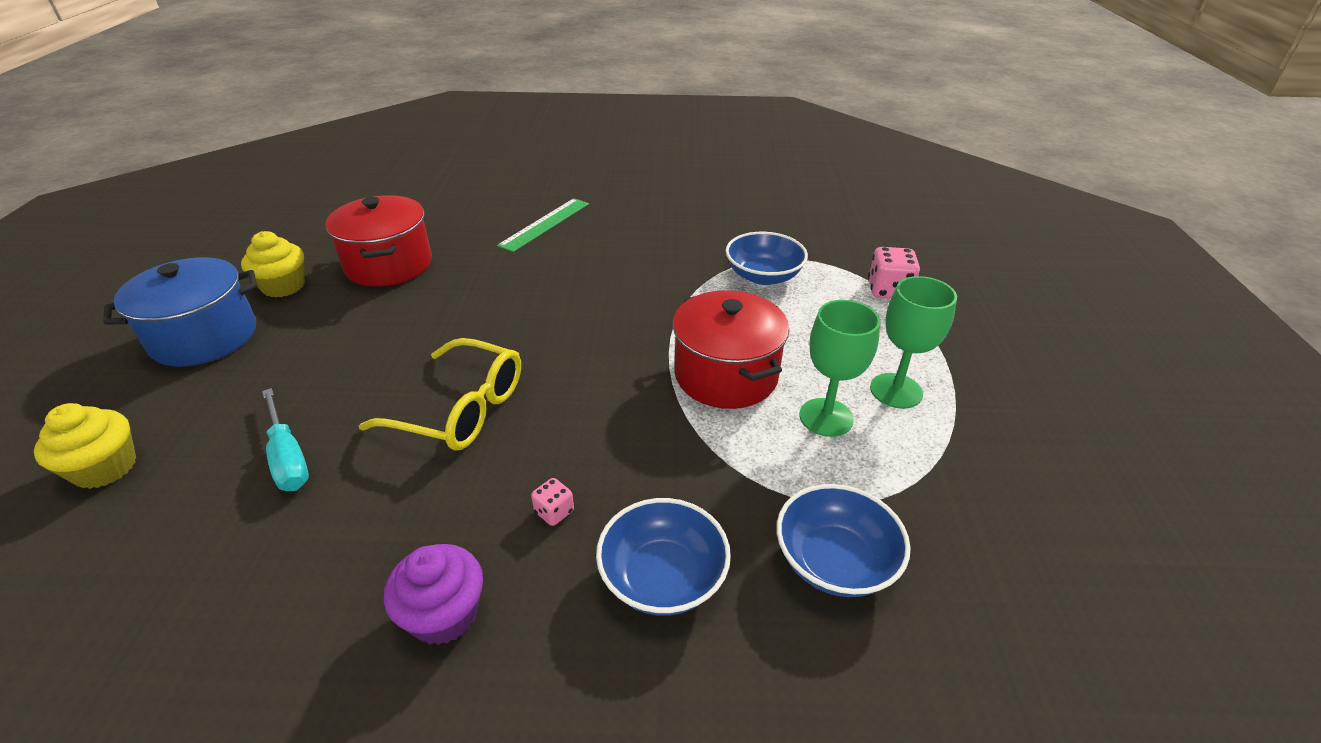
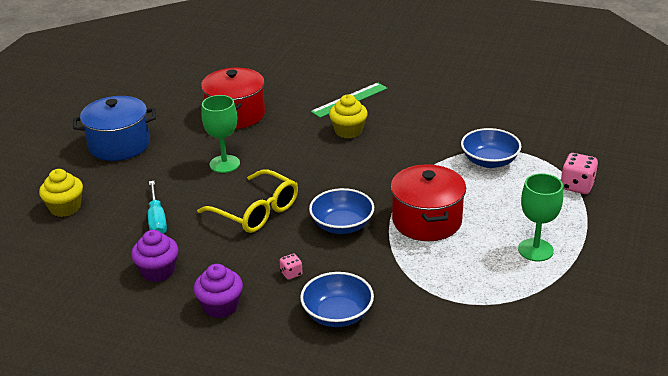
camera: 20 degrees right, 5 degrees down
(283, 286) = (168, 119): yellow cupcake -> yellow cupcake (348, 131)
(305, 564) = (158, 271): none -> purple cupcake
(826, 417) = (478, 256): green goblet -> green goblet (224, 164)
(834, 561) = (436, 327): blue bowl -> blue bowl (342, 225)

